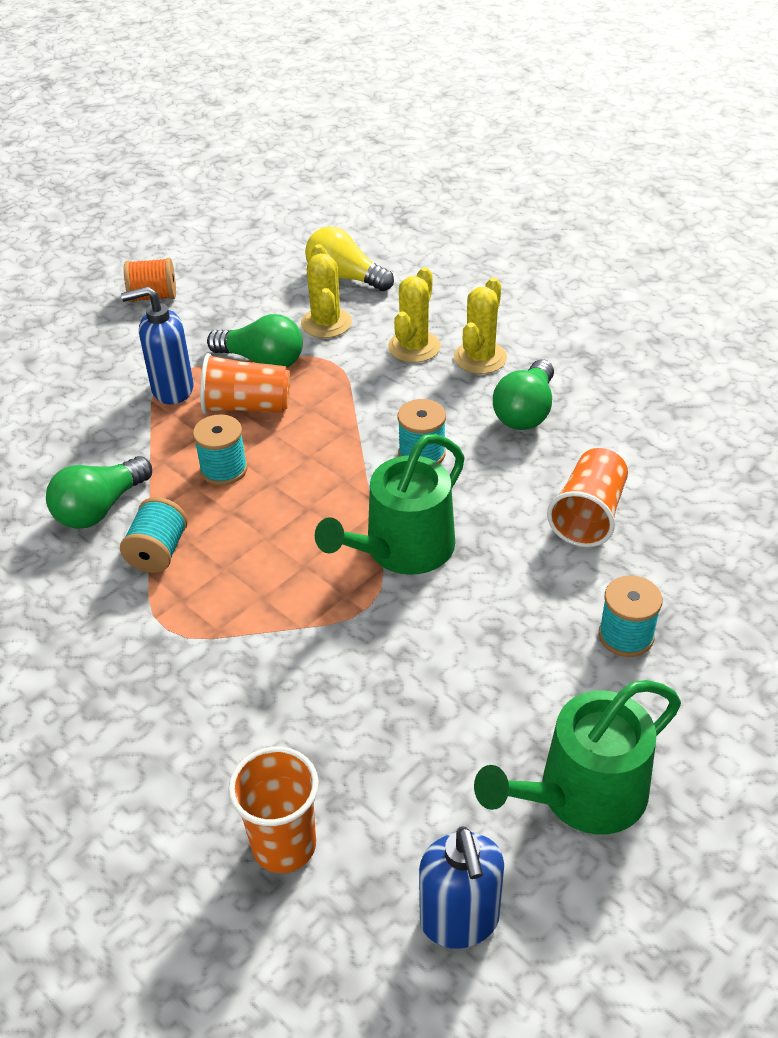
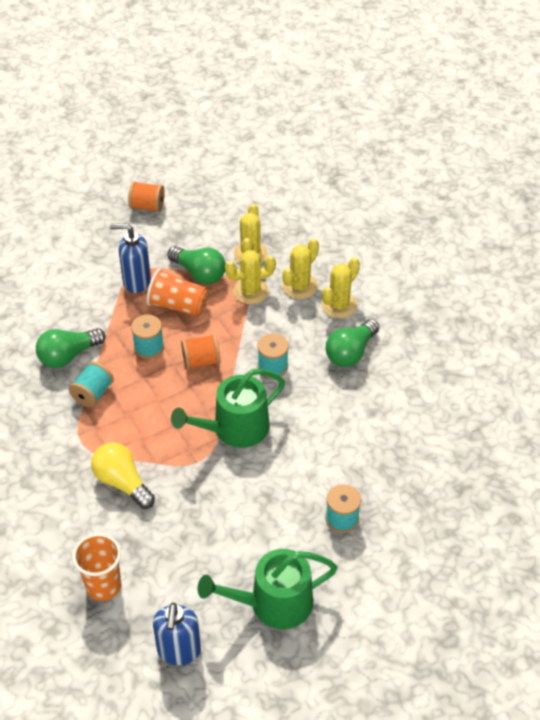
camera: 15 degrees right, 5 degrees up
(312, 470) = (201, 361): none -> orange spool
(345, 278) = (276, 220): yellow light bulb -> yellow light bulb (122, 482)
(347, 367) = (251, 291): none -> yellow cactus
(588, 515) = (356, 435): orange cup -> none

